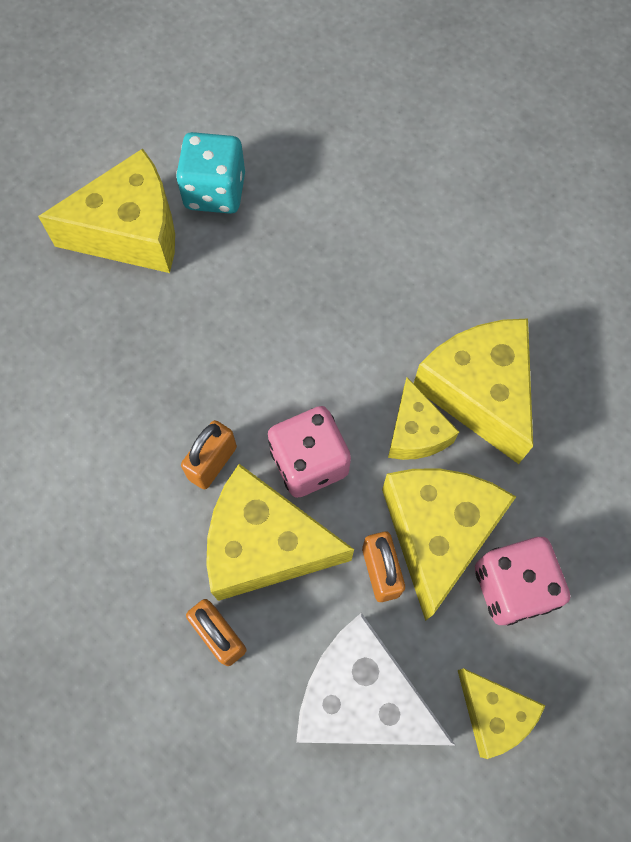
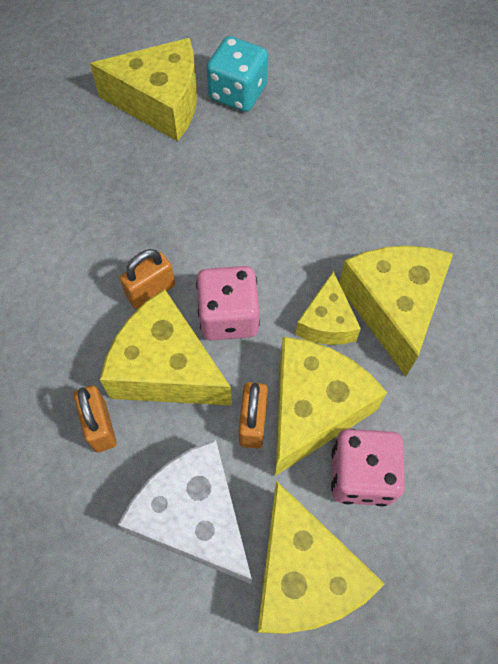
camera: 20 degrees right, 5 degrees down
(493, 713) = (303, 575): yellow cheese -> yellow cheese, size x1.74

